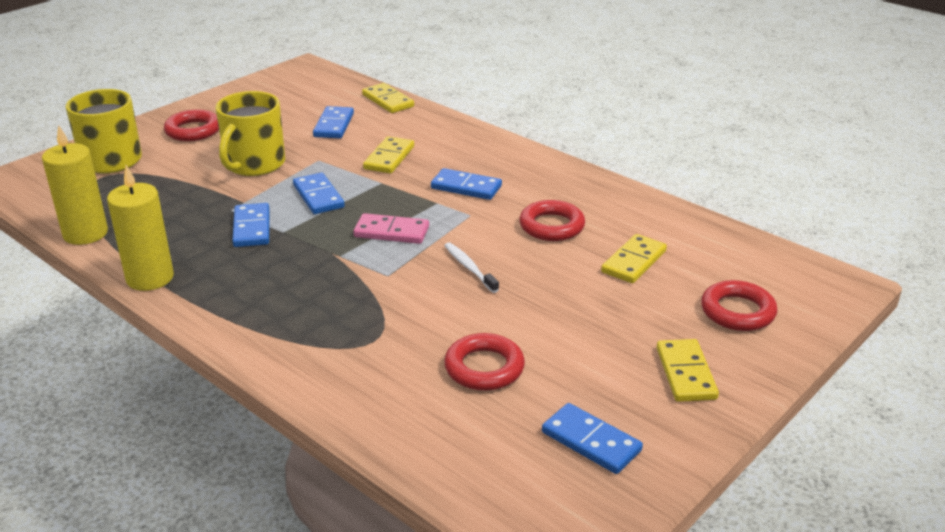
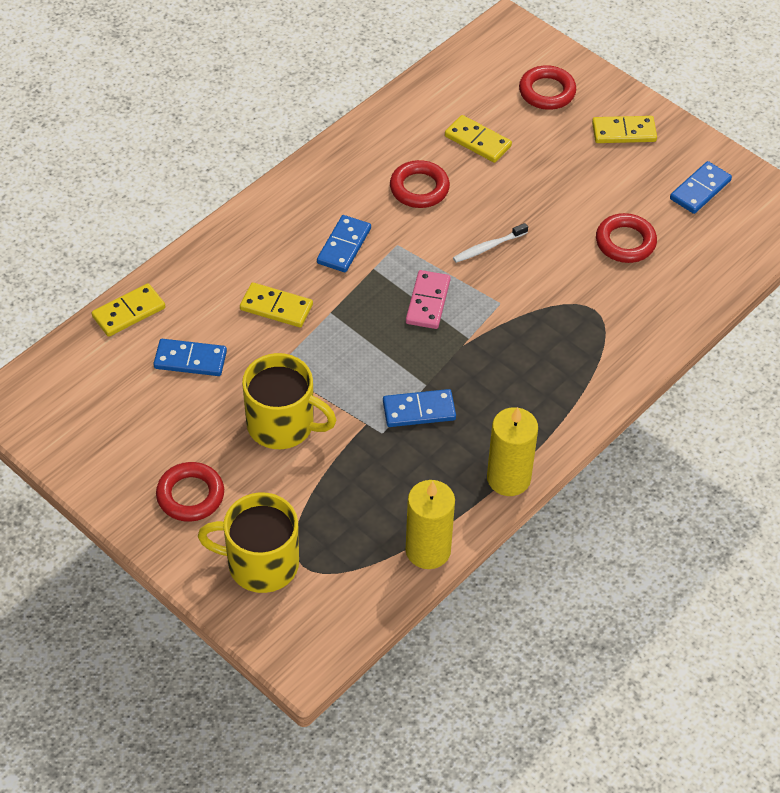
camera: 90 degrees left, 20 degrees up
(318, 196) = (357, 362): blue domino -> none

